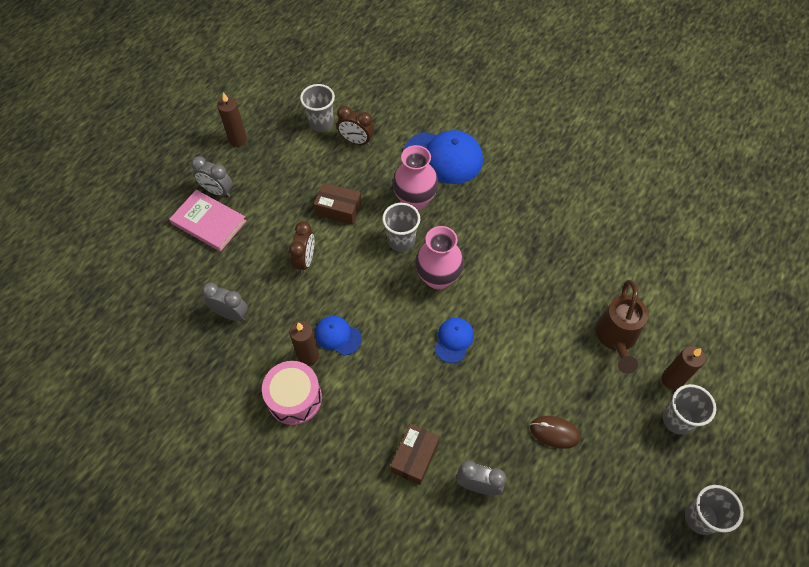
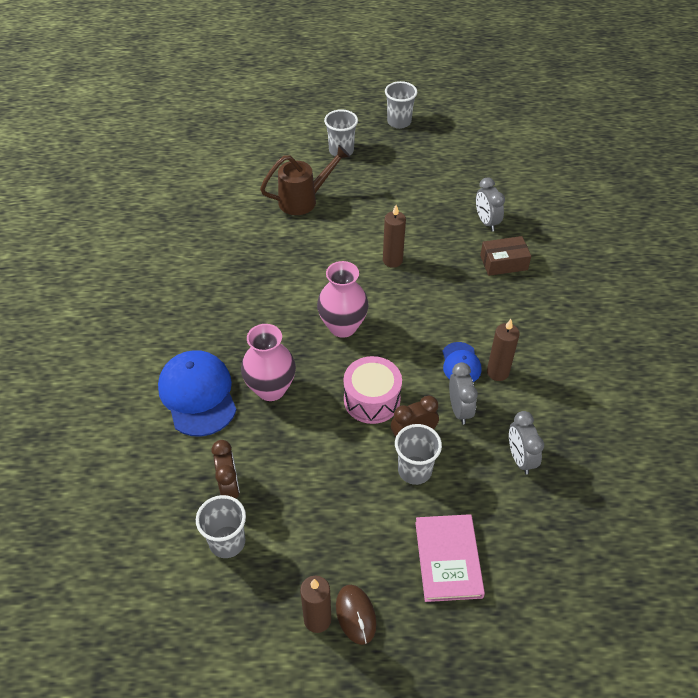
camera: 125 degrees left, 10 degrees down
(217, 191) = (404, 583): grey clock -> grey clock (459, 410)
(294, 398) = (539, 358): pink drum -> pink drum (372, 399)
(338, 209) = (332, 446): brown box -> none
(401, 241) = (326, 373): grey cup -> grey cup (414, 470)
(454, 340) = (391, 287): blue cap -> none
(554, 432) = (410, 202): brown mouse -> brown mouse (355, 615)
(672, 380) = (312, 163): brown candle -> brown candle (392, 260)

